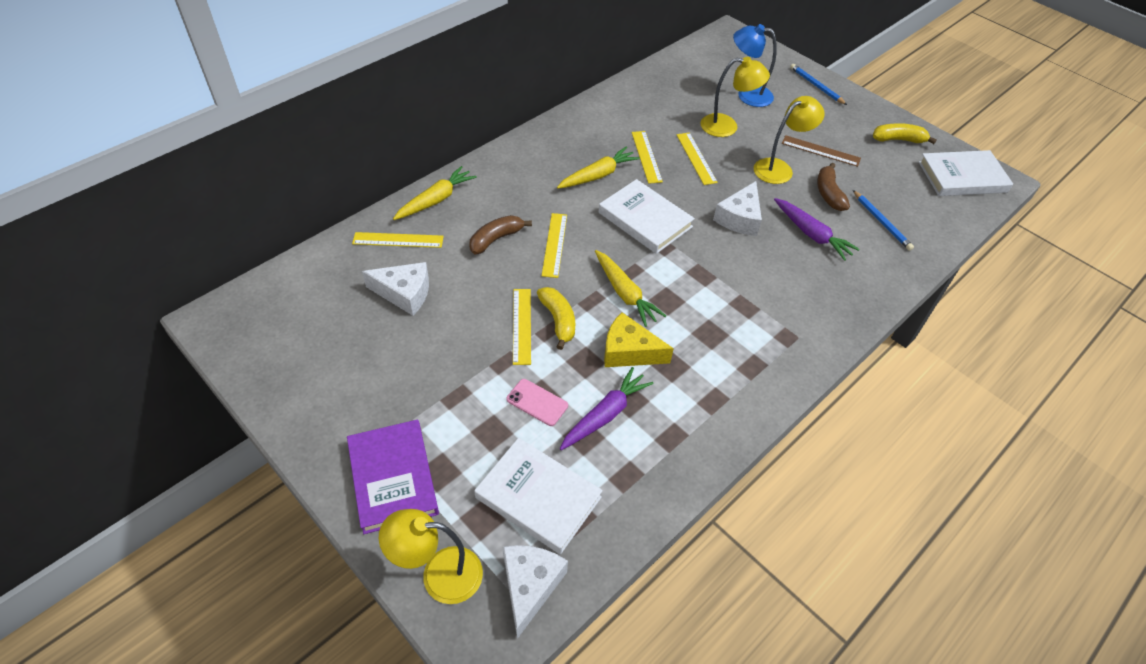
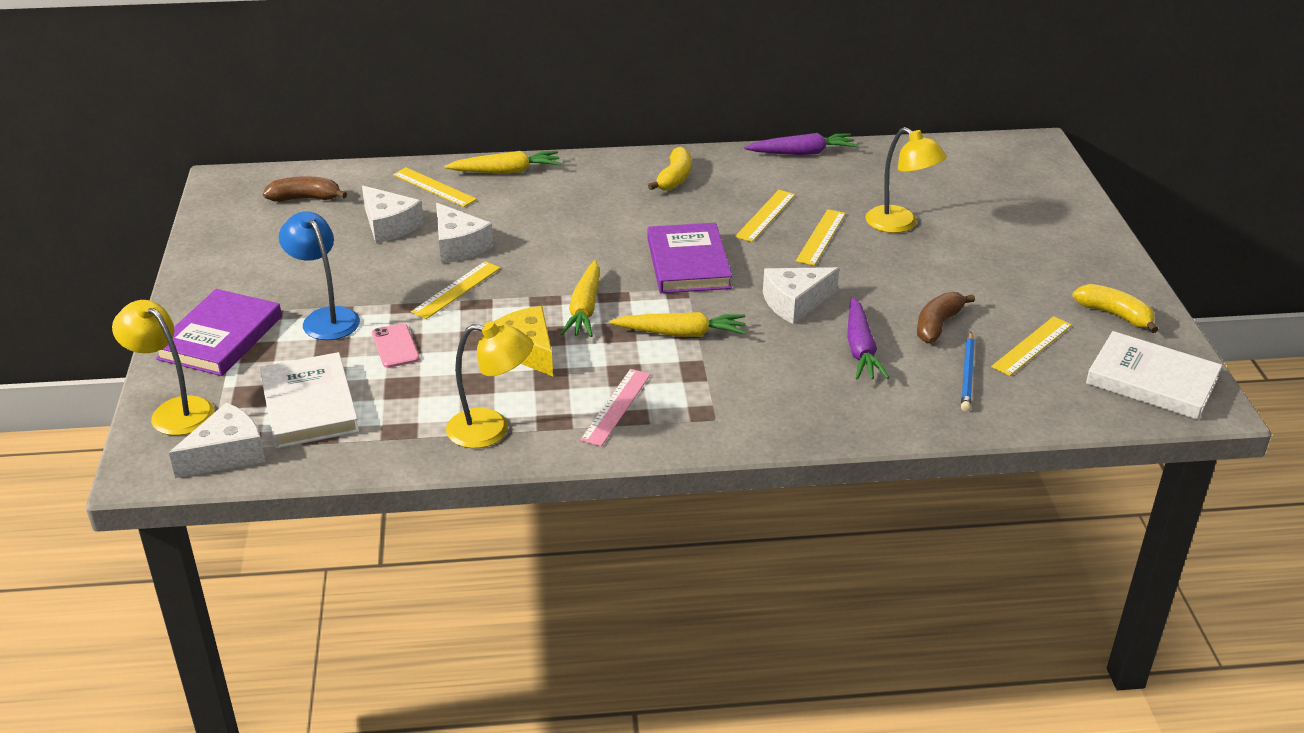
camera: 40 degrees right, 15 degrees down
(478, 285) = (458, 246): none -> white cheese
(496, 239) = (520, 220): brown banana -> brown banana (305, 198)
(555, 244) = (569, 246): yellow ruler -> yellow ruler (1032, 346)
(558, 320) = (494, 300): yellow banana -> yellow banana (674, 178)
(598, 175) = (690, 211): yellow carrot -> yellow carrot (681, 333)
(605, 415) = (441, 382): purple carrot -> purple carrot (802, 153)
(645, 219) = (688, 263): white book -> purple book
(735, 364) = (616, 406): none -> pink ruler
(747, 95) = (970, 206): blue lamp -> blue lamp (325, 318)
(779, 168) = (909, 281): yellow lamp -> yellow lamp (491, 430)
(816, 86) = (1078, 229): blue pencil -> none
(820, 151) = (987, 286): brown ruler -> none

